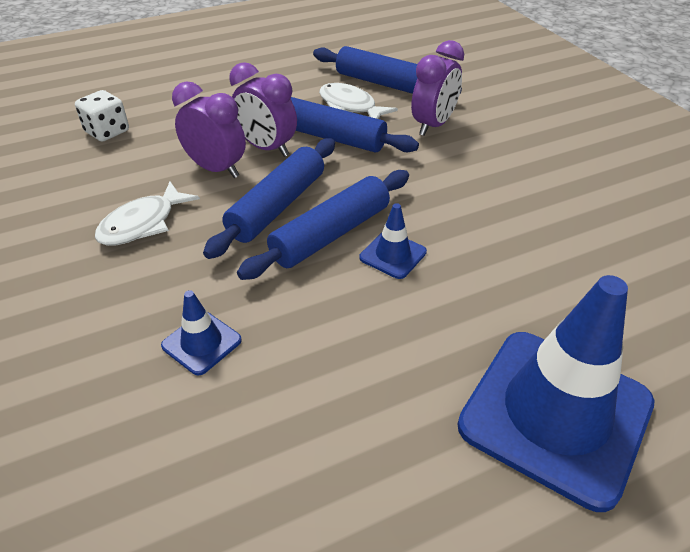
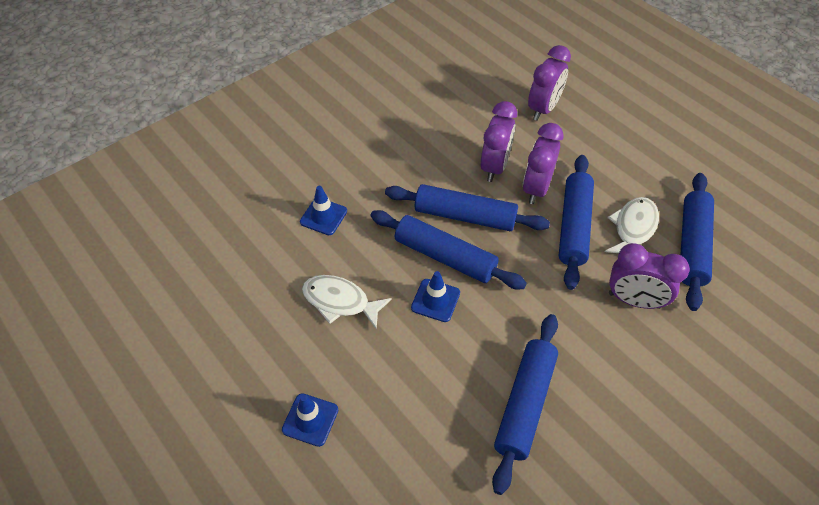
camera: 75 degrees right, 10 degrees up
(107, 132) = (512, 89): white dice -> none
(143, 223) = (418, 149): white fish -> white fish (340, 302)
(156, 119) = (543, 109): none -> purple clock
(541, 216) = (525, 404): none -> blue rolling pin
(555, 414) = (310, 419): blue traffic cone -> blue traffic cone, size x0.43

